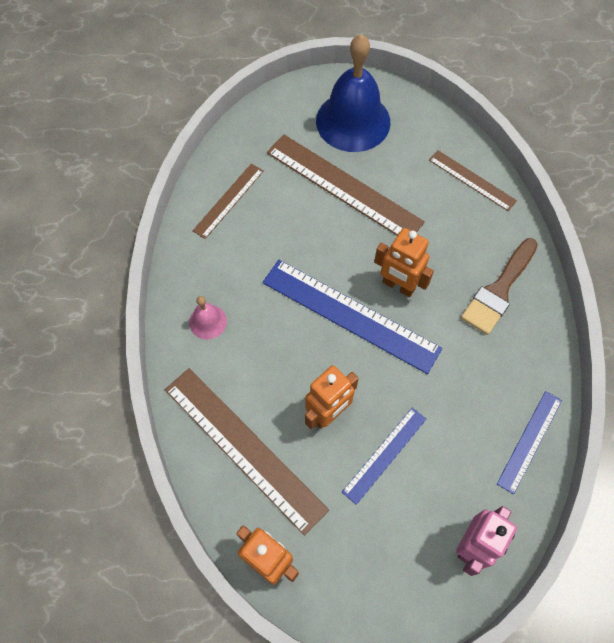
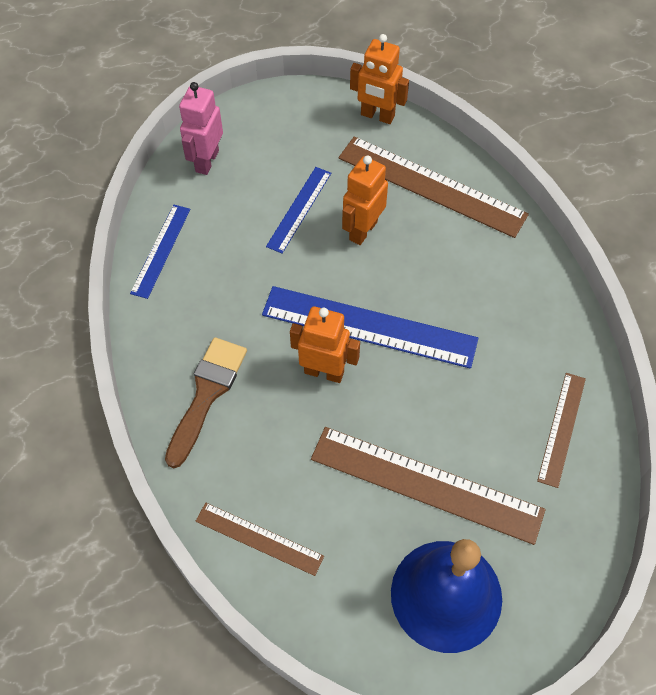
camera: 165 degrees right, 5 degrees down
(207, 321) = (518, 285): pink bell -> none

